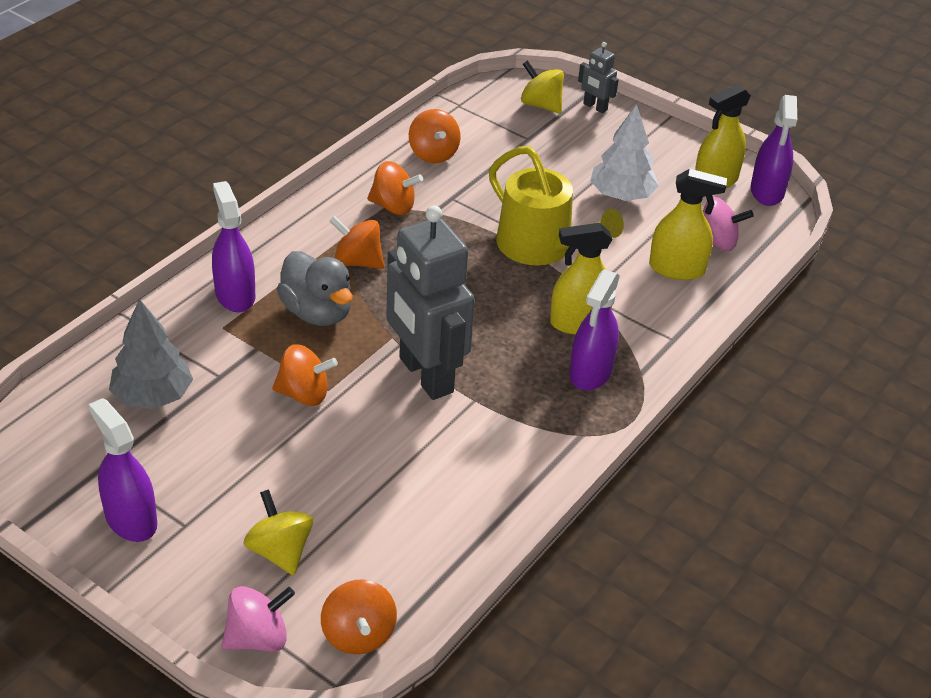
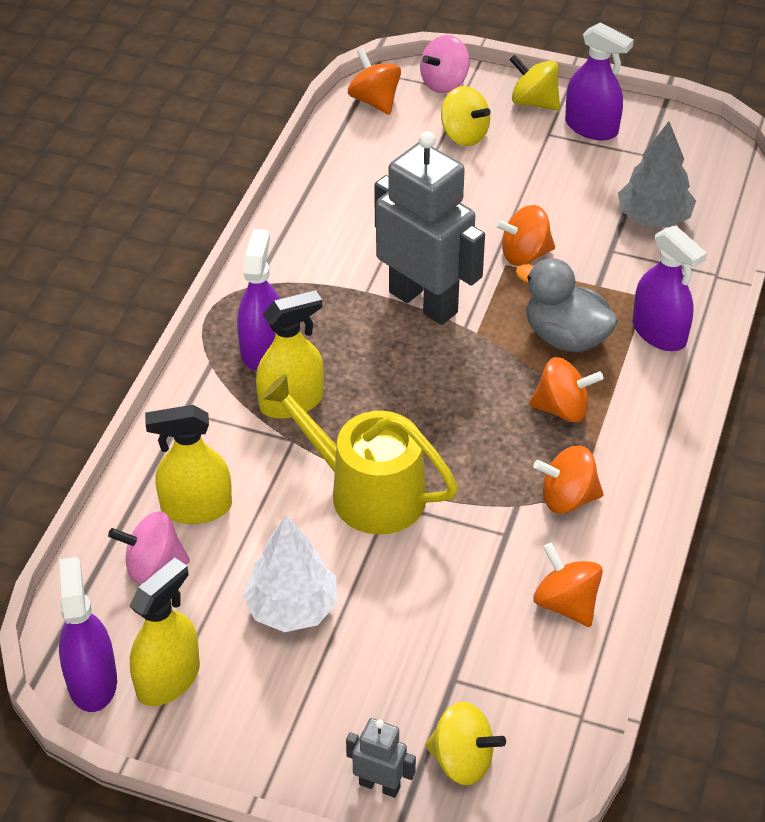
camera: 165 degrees right, 5 degrees up
(170, 575) = (534, 102): none -> yellow spinning top

